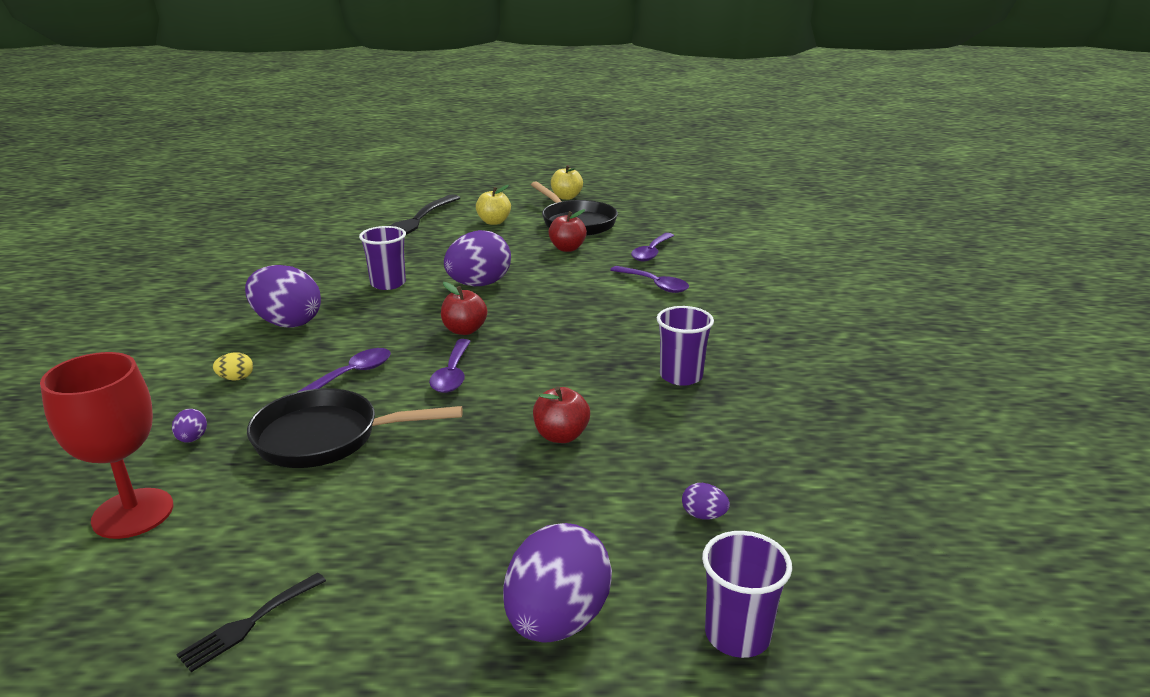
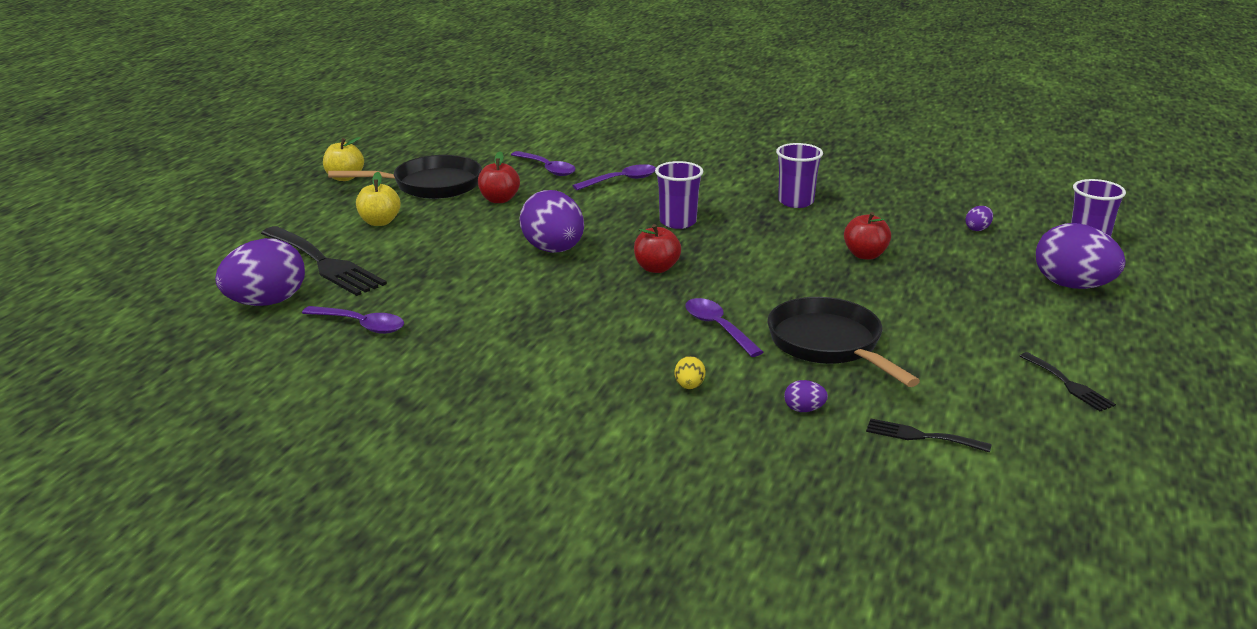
camera: 70 degrees left, 0 degrees up
(133, 513) = (921, 436): red goblet -> black fork
(287, 322) = (569, 355): purple egg -> purple egg (266, 302)
(326, 437) = (829, 345): black pan -> black pan turned 135 degrees clockwise
(388, 283) = (508, 294): purple cup -> purple cup (678, 222)
(452, 374) = (742, 283): purple spoon -> purple spoon (361, 325)

